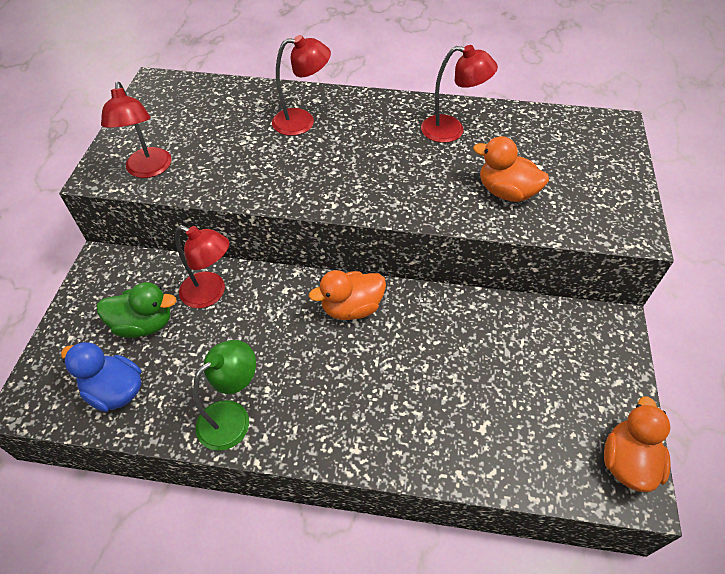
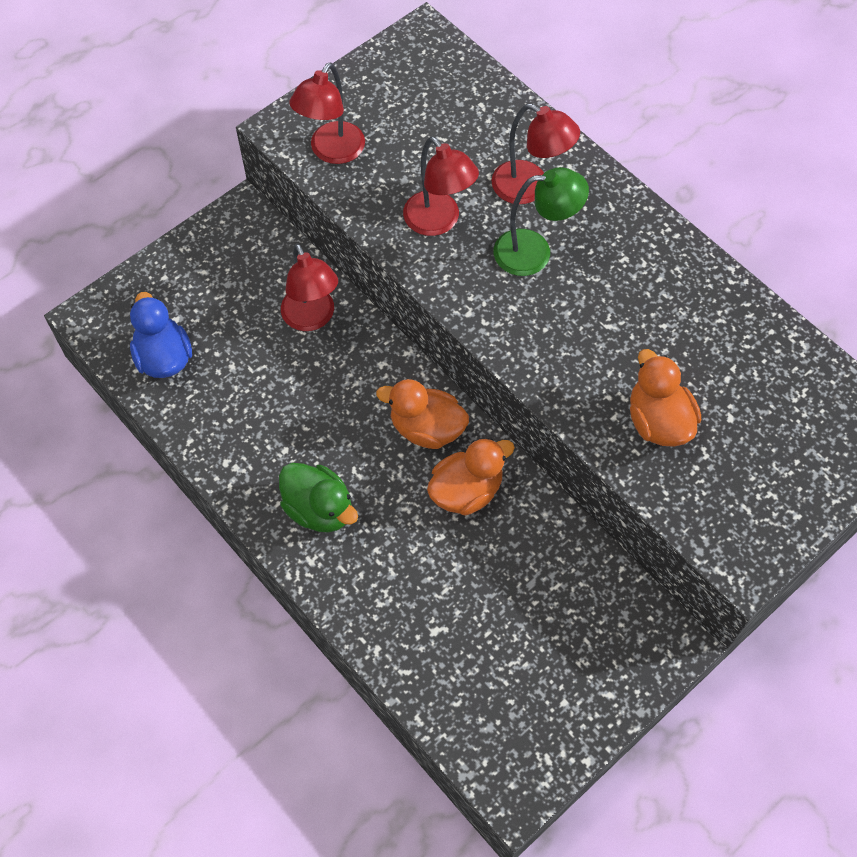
camera: 40 degrees right, 10 degrees up
(144, 324) = (232, 308): green duck -> green duck (319, 509)
(232, 417) = (237, 453): green lamp -> green lamp (534, 252)
(451, 130) = (680, 306): red lamp -> red lamp (438, 222)
(627, 461) = (534, 762): orange duck -> orange duck (466, 490)

